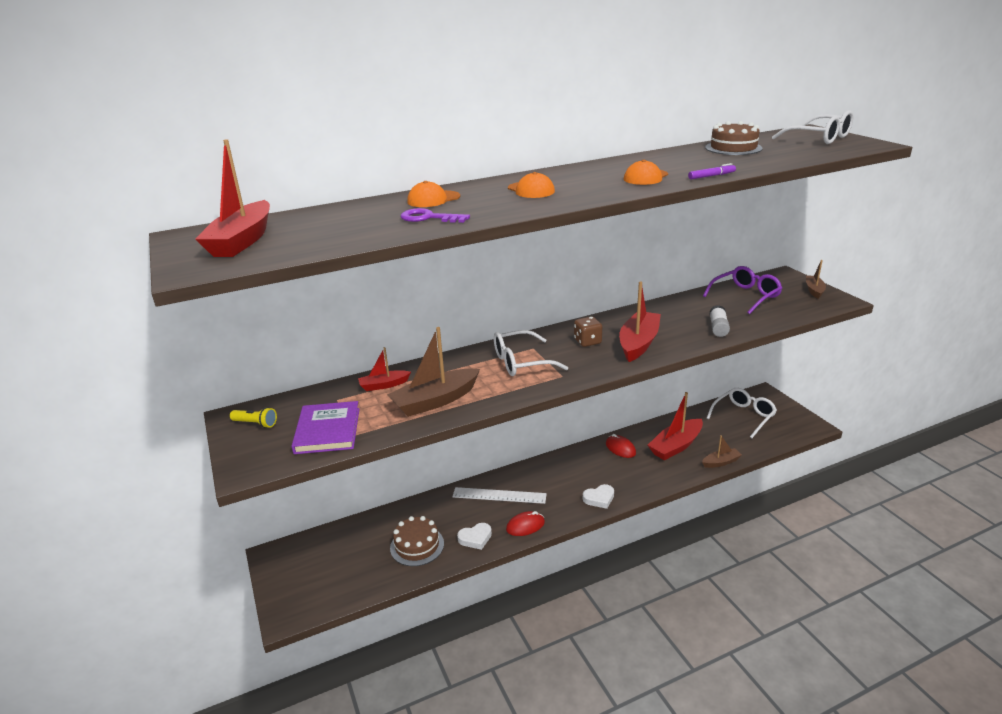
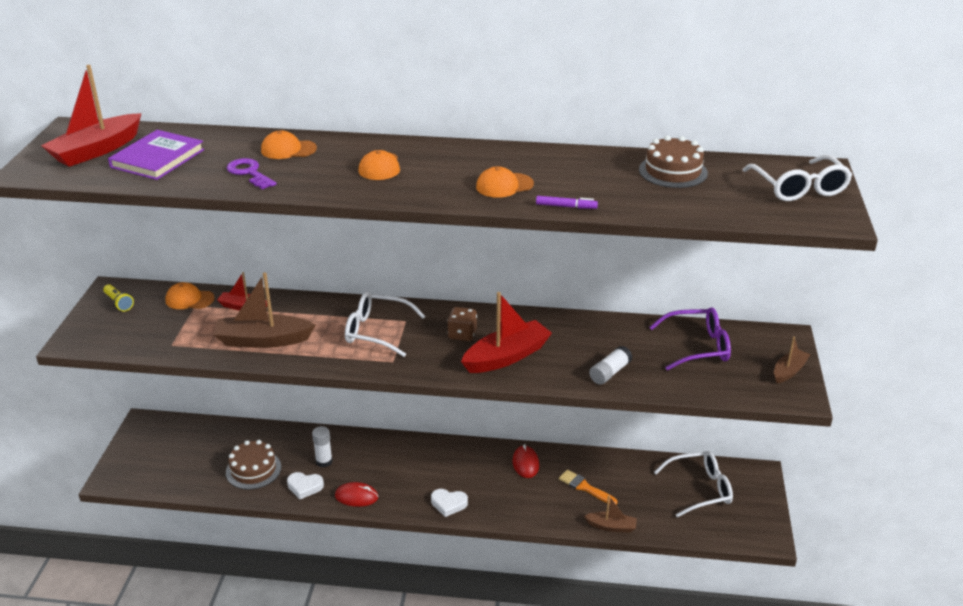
camera: 30 degrees right, 5 degrees up
(325, 397) = (189, 299): none -> orange cap
(327, 430) = (158, 332): purple book -> purple book (157, 158)
(470, 513) = (324, 461): none -> white glue stick
(499, 495) = (364, 457): white ruler -> none
(676, 446) = (585, 487): red boat -> orange brush

